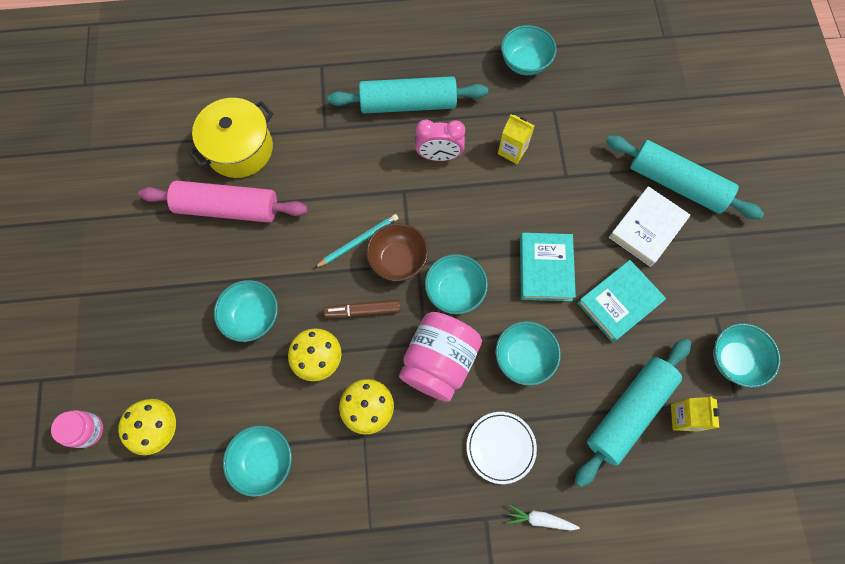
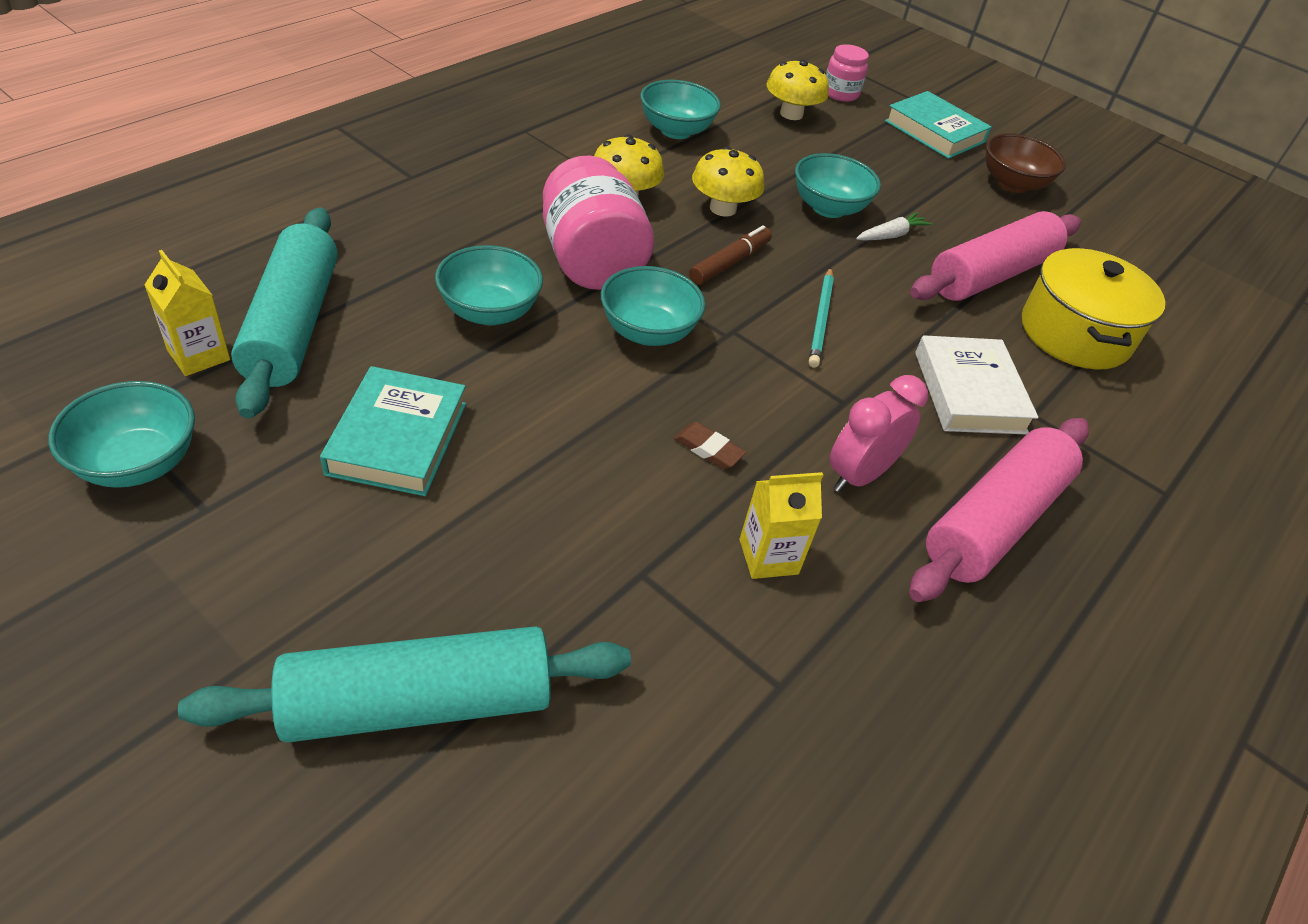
camera: 130 degrees right, 25 degrees down
(398, 260) = (753, 326): brown bowl -> brown bowl (1012, 184)
(408, 103) = (995, 522): turquoise rolling pin -> pink rolling pin
(490, 209) = (708, 449): none -> brown eraser
(500, 447) = (444, 228): white plate -> none
(525, 62) = (930, 748): turquoise bowl -> none
(540, 519) = (346, 197): white carrot -> white carrot (891, 235)
(545, 269) = (550, 420): turquoise book -> turquoise book (934, 132)
(646, 228) = (425, 575): white book -> white book (969, 392)

